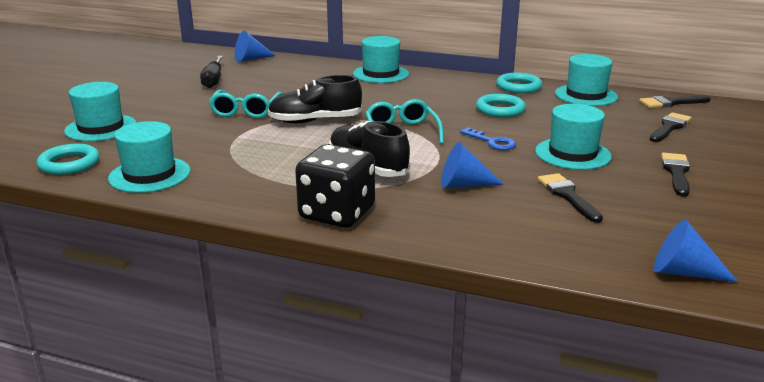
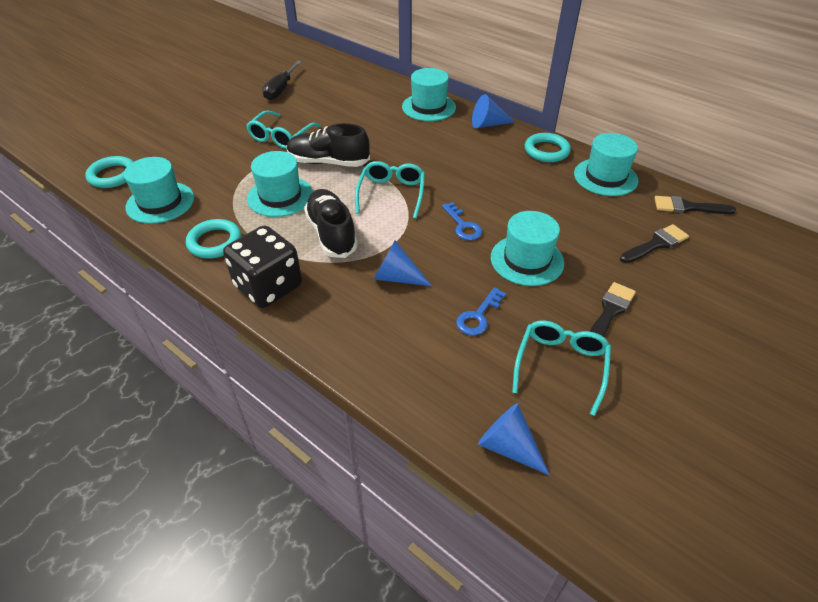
camera: 20 degrees right, 20 degrees up
(101, 128) = (159, 136): turquoise hat -> turquoise hat (280, 196)
(251, 59) = (329, 65): blue cone -> blue cone (488, 124)
(500, 109) = (504, 181): turquoise ring -> turquoise ring (215, 242)
(567, 195) = (478, 316): black brush -> blue key
(672, 212) = (560, 366): none -> turquoise glasses

